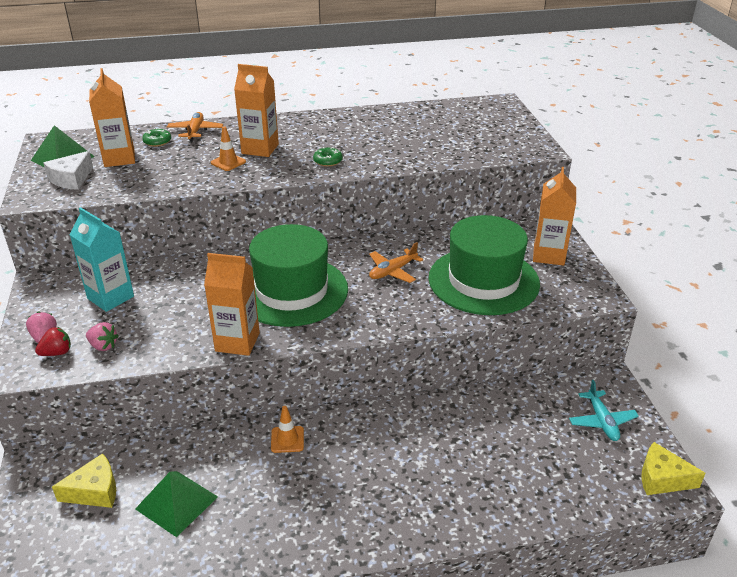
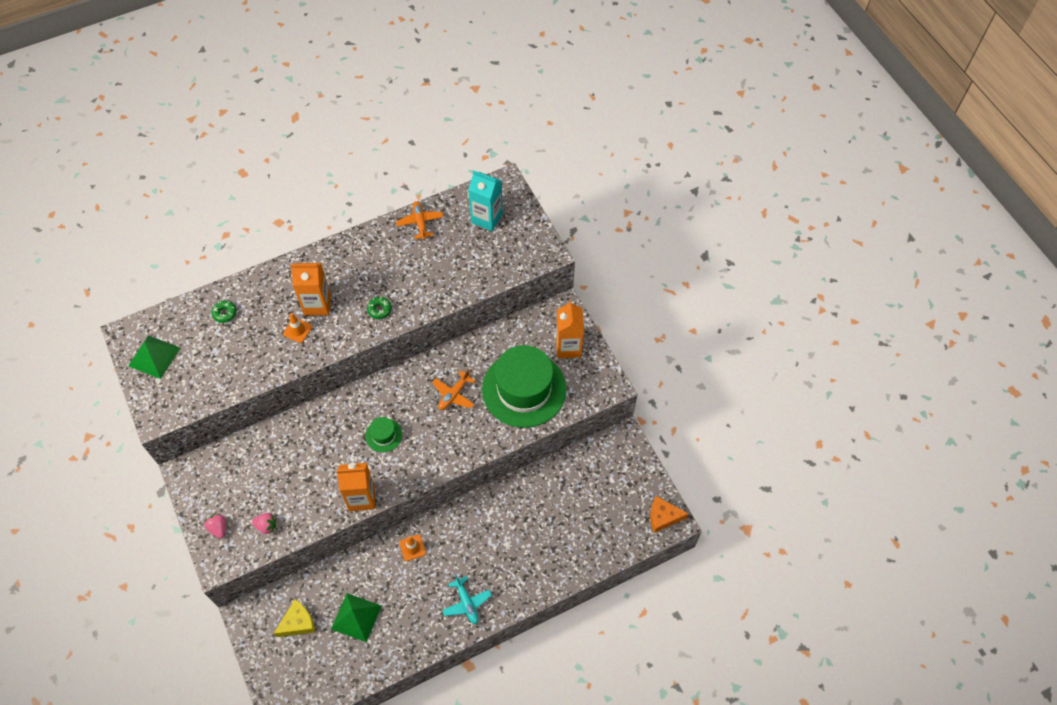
camera: 15 degrees left, 25 degrees up
(57, 353) = (236, 541): red strawberry -> none
(71, 179) = (177, 384): white cheese -> none
(110, 297) = (248, 476): turquoise carton -> turquoise carton (487, 218)
(119, 158) = (203, 346): orange carton -> none
(195, 131) = (251, 290): orange plane -> orange plane (420, 223)
(292, 291) = (384, 435): green hat -> green hat, size x0.43
(602, 421) = (621, 477): turquoise plane -> turquoise plane (466, 603)
(662, 478) = (663, 517): yellow cheese -> orange cheese

